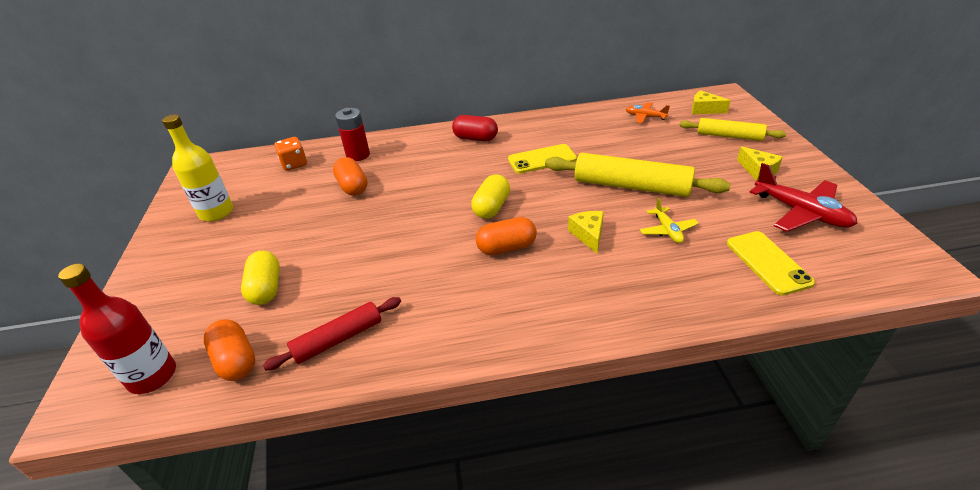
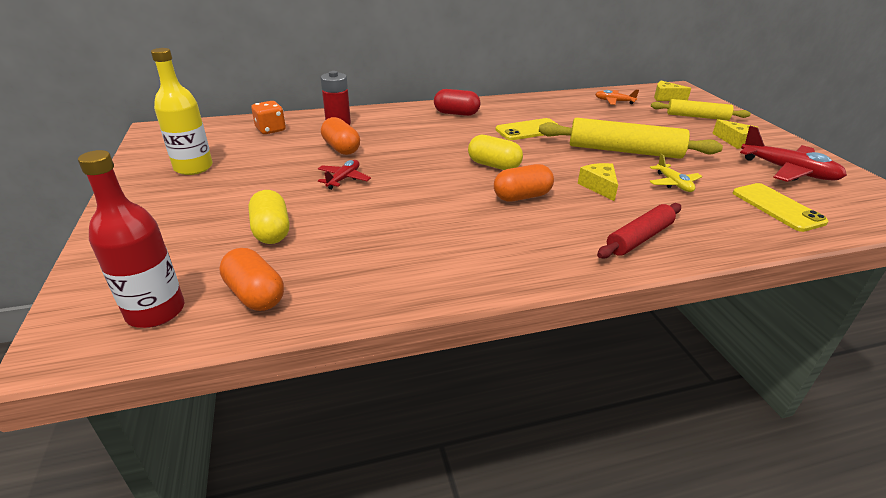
camera: 10 degrees left, 5 degrees down
(338, 339) = (369, 273): red rolling pin -> red rolling pin (639, 238)
(345, 226) = (344, 179): none -> red plane
(491, 207) = (494, 165): yellow capsule -> yellow capsule turned 75 degrees counterclockwise

